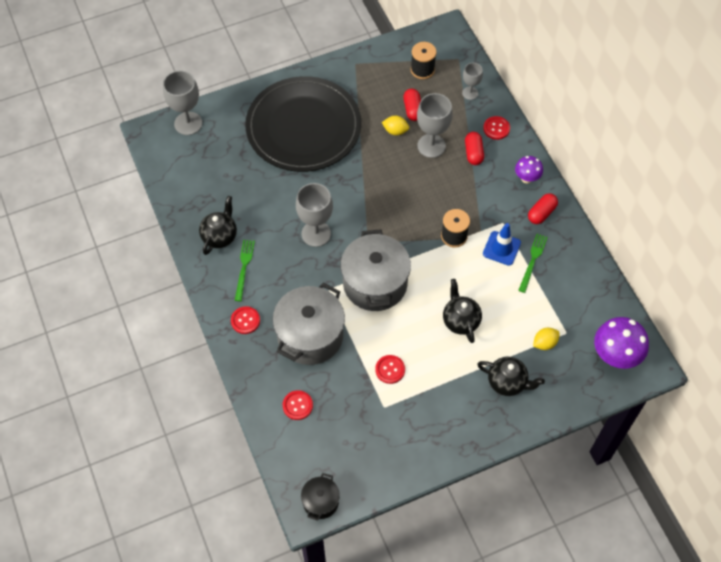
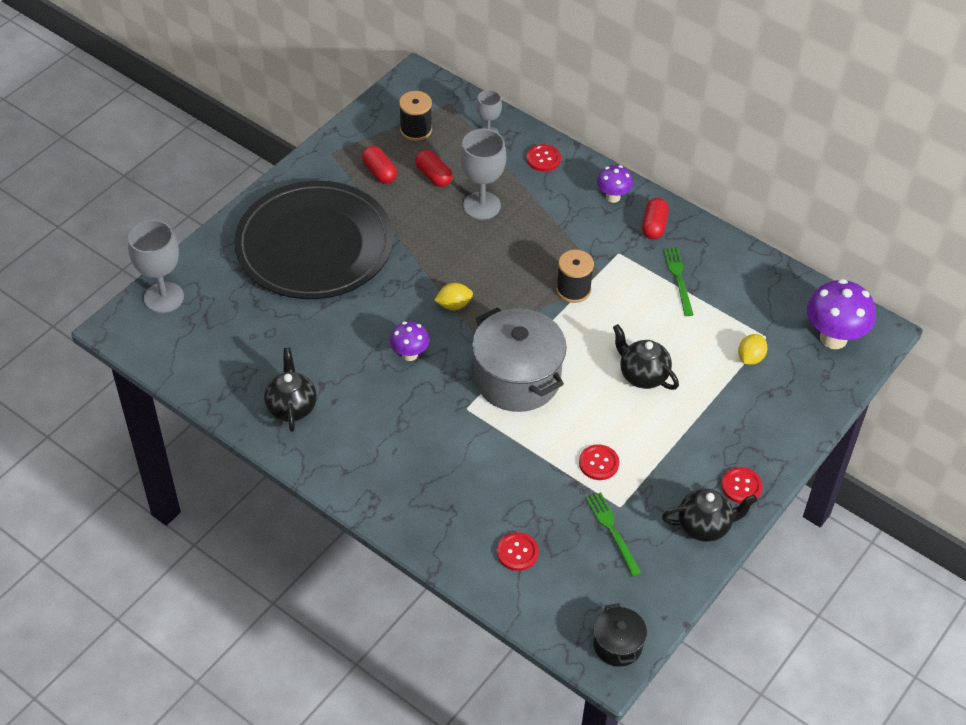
camera: 30 degrees left, 10 degrees down
(244, 267) = (346, 429): green fork -> green fork (612, 531)
(245, 320) = (388, 487): red button -> red button (741, 486)
(310, 336) = (479, 469): grey pot -> none
(316, 234) = (410, 354): grey goblet -> purple mushroom
(395, 131) = (428, 206): yellow lemon -> yellow lemon (454, 305)
(473, 153) = (535, 194): red capsule -> red capsule (379, 172)
(501, 248) = (635, 280): blue traffic cone -> none
(507, 382) = (739, 417): black teapot -> black teapot (704, 526)

